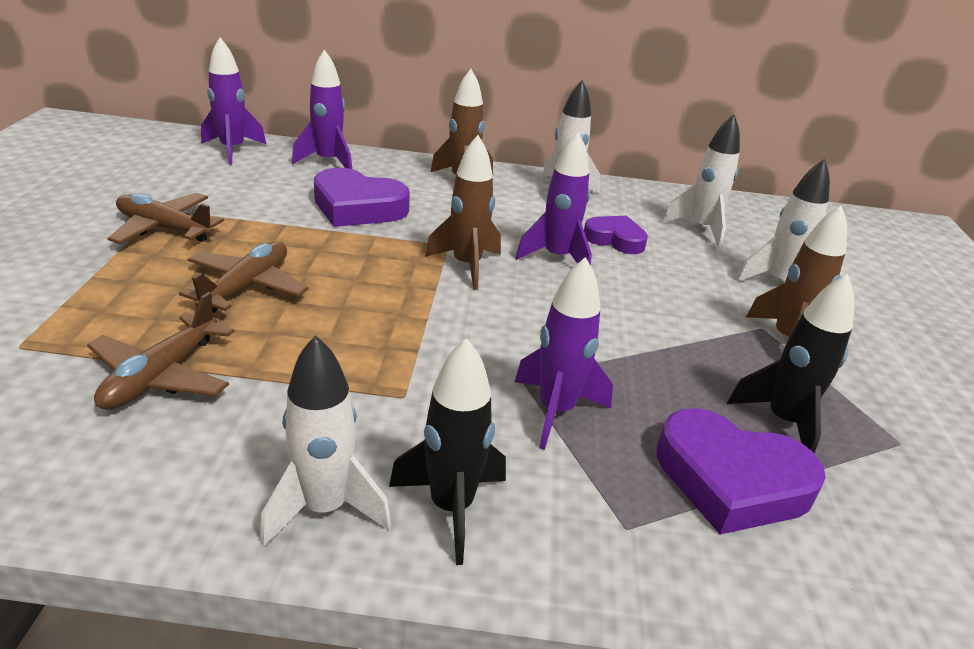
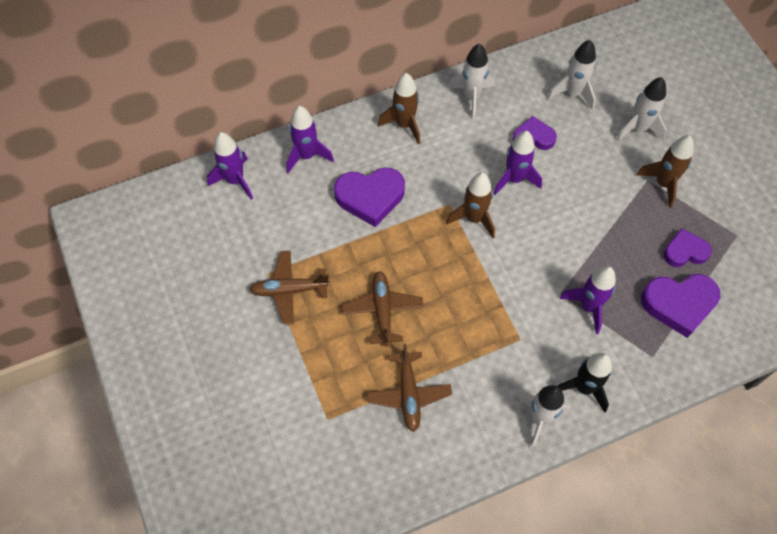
camera: 25 degrees left, 30 degrees up
(783, 421) = (685, 251): black rocket -> purple heart

